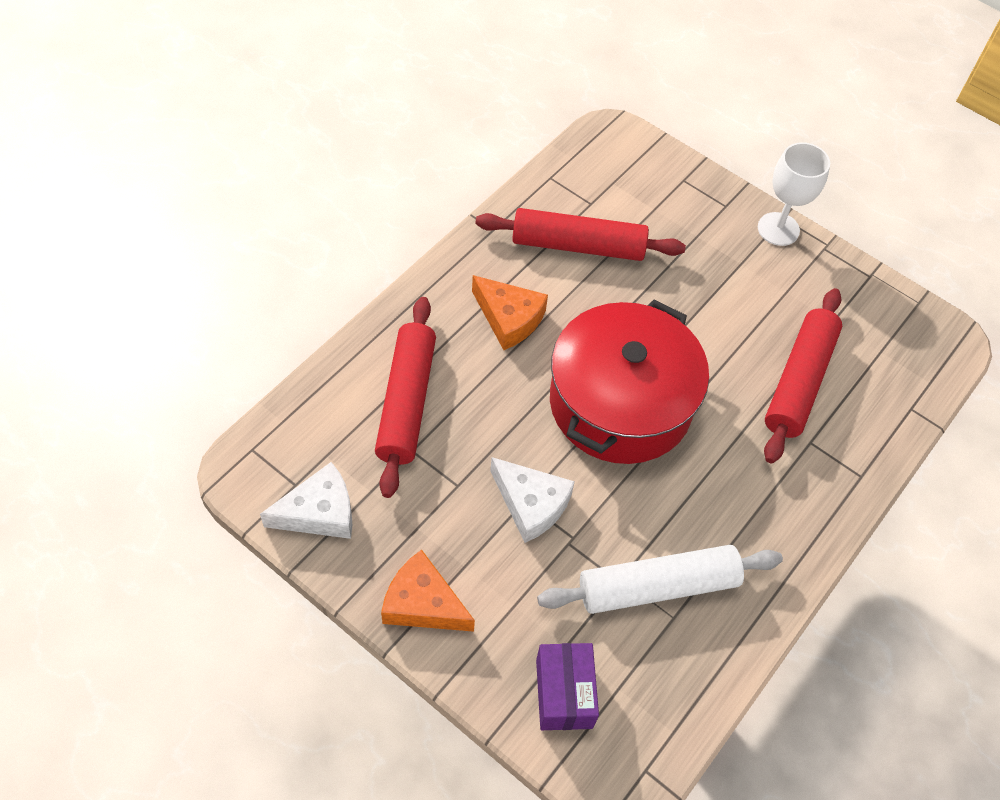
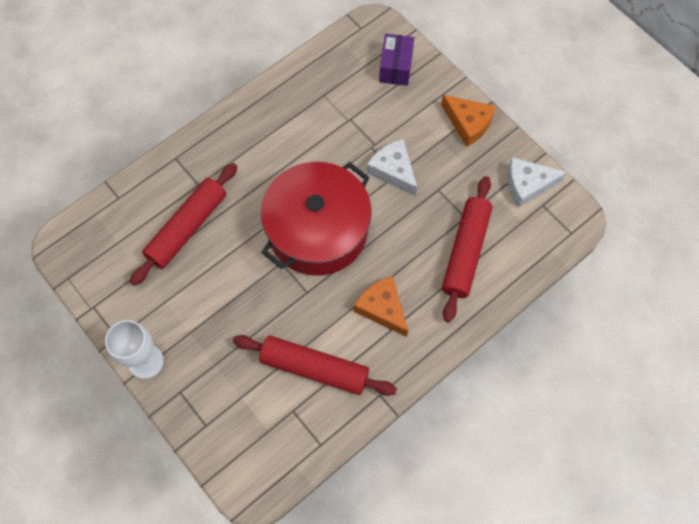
camera: 165 degrees left, 10 degrees up
(657, 587) = (328, 112): white rolling pin -> none

